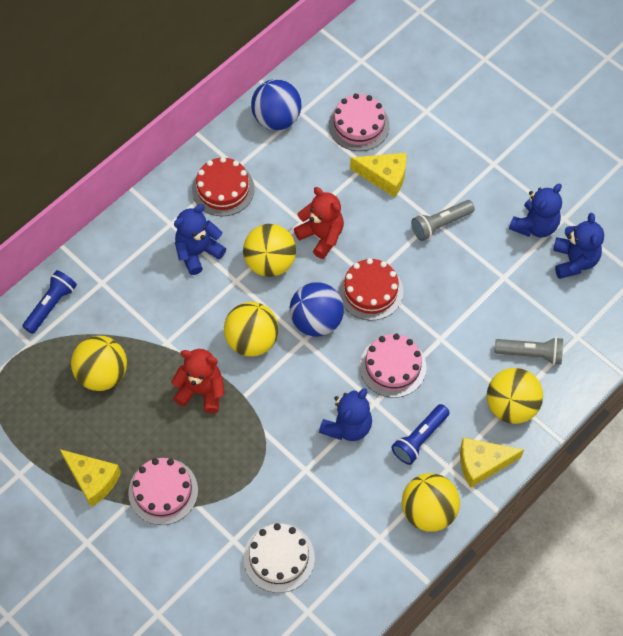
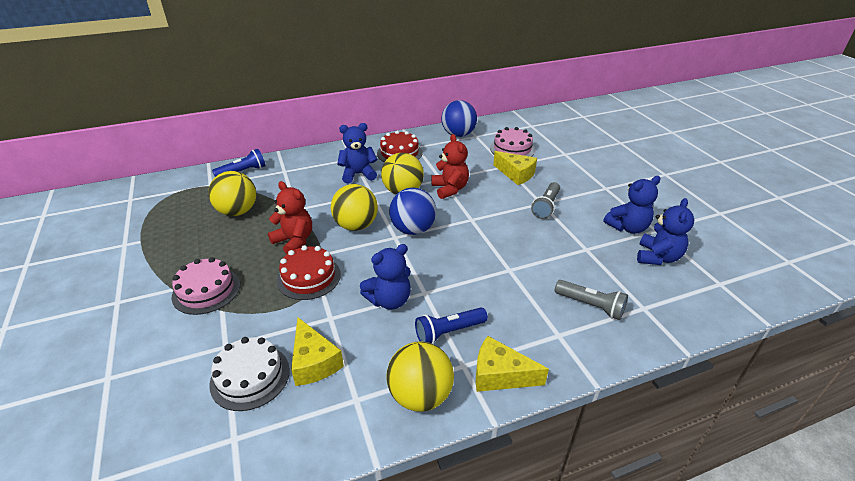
camera: 25 degrees right, 25 degrees down
(93, 480) = (166, 265): yellow cheese -> yellow cheese (314, 362)
(370, 291) = (467, 226): red cake -> red cake (309, 277)
(392, 366) = (456, 274): pink cake -> none
(440, 224) = (546, 206): grey flashlight -> grey flashlight turned 60 degrees counterclockwise
(511, 406) = (553, 338): yellow ball -> none

